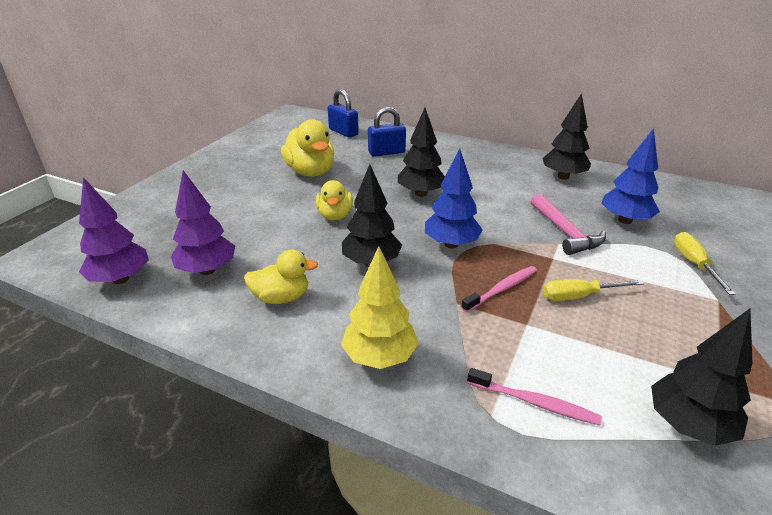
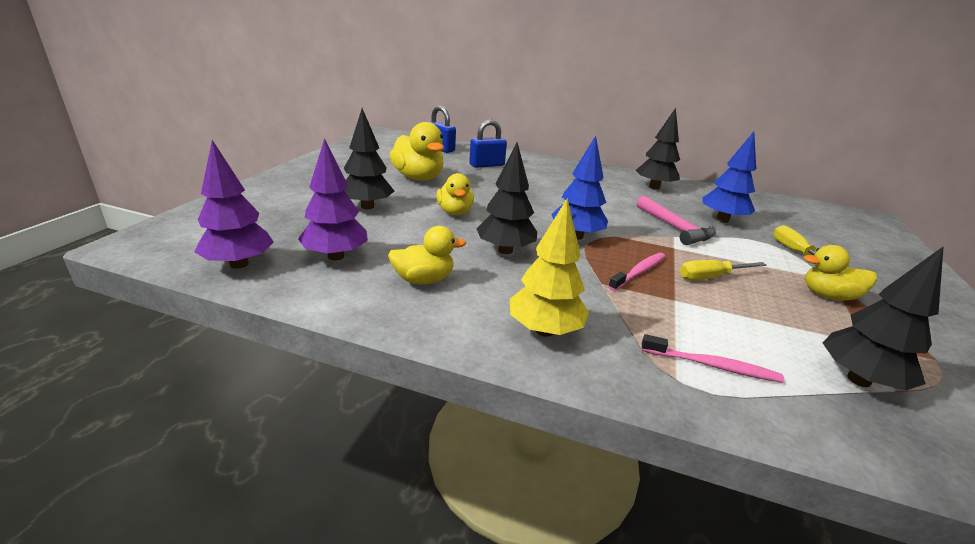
camera: 10 degrees left, 5 degrees down
(421, 193) = (531, 197): black tree -> black tree (367, 206)
(705, 321) = (828, 295): none -> yellow duck

